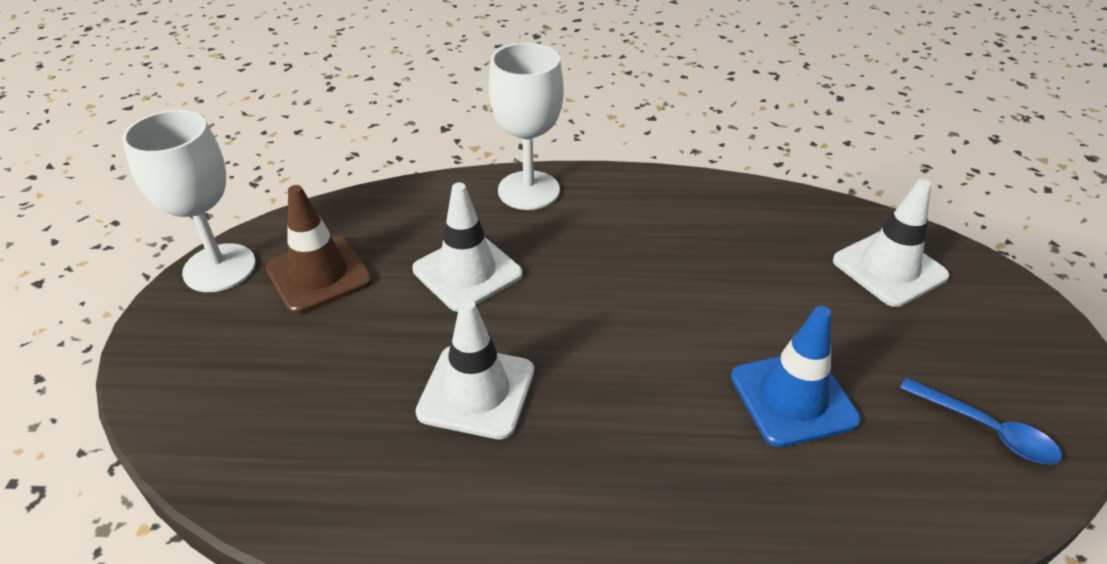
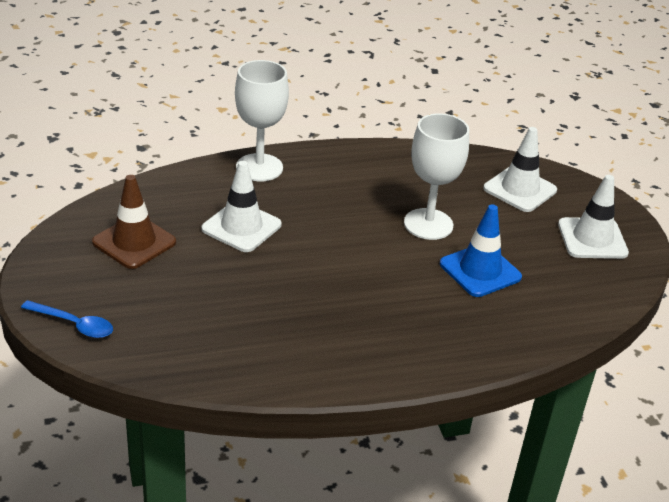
camera: 20 degrees left, 5 degrees down
(219, 268) = (55, 247): white goblet -> white goblet (428, 224)
(476, 391) = (283, 295): white traffic cone -> white traffic cone (592, 239)
(987, 430) = (593, 271): blue spoon -> blue spoon (74, 325)

